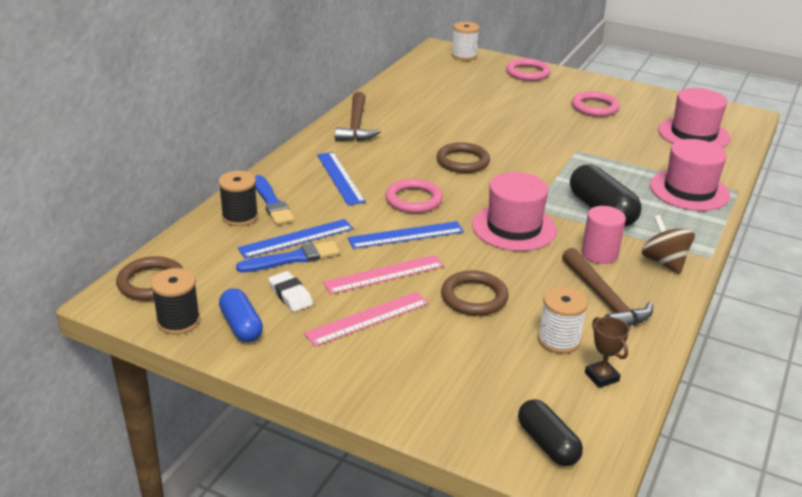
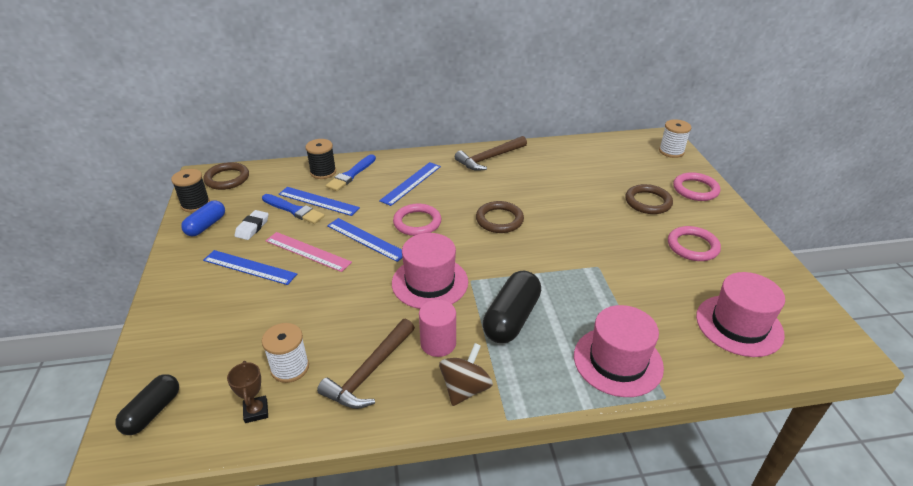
camera: 55 degrees right, 5 degrees up
(367, 318) = (249, 267): pink ruler -> blue ruler
(474, 297) = (313, 302): brown ring -> brown ring (648, 202)
(601, 377) = (256, 411): brown trophy -> brown trophy turned 45 degrees counterclockwise

